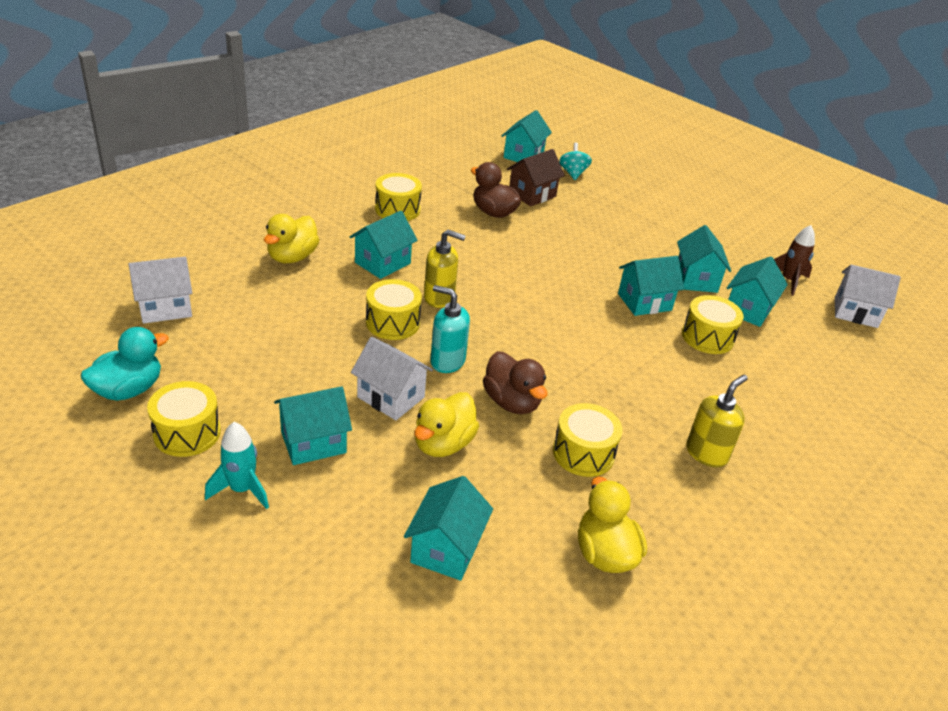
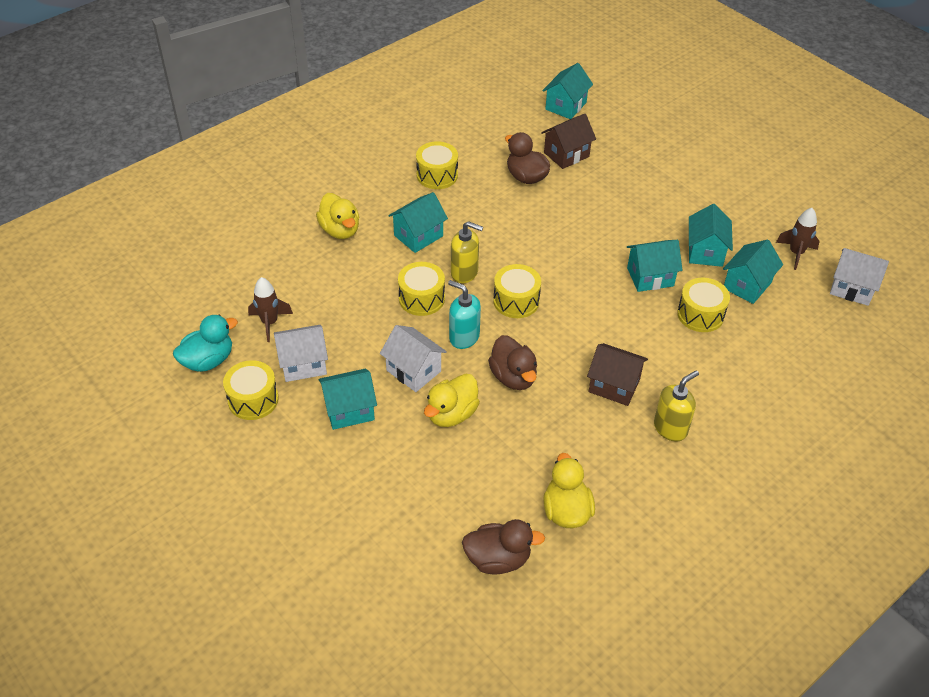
camera: 10 degrees right, 10 degrees up
(165, 308) = (234, 283): white house -> white house (303, 364)
(209, 348) = (270, 323): none -> brown rocket
(242, 489) = (294, 448): turquoise rocket -> none
(292, 257) = (340, 230): yellow duck -> yellow duck turned 60 degrees counterclockwise
(446, 549) = (443, 502): turquoise house -> none
(528, 619) = (498, 559): none -> brown duck
(573, 173) = (611, 127): turquoise spinning top -> none
(583, 453) = (565, 425): yellow drum -> yellow drum (516, 301)
(630, 409) = (614, 385): none -> brown house

